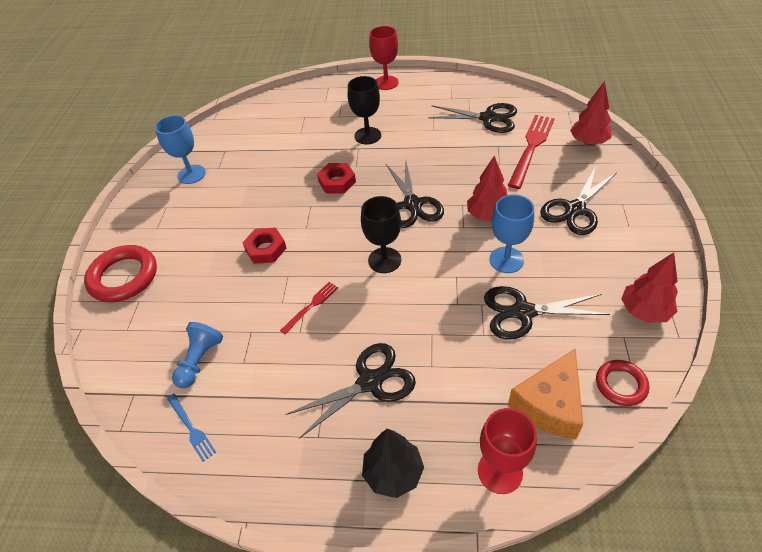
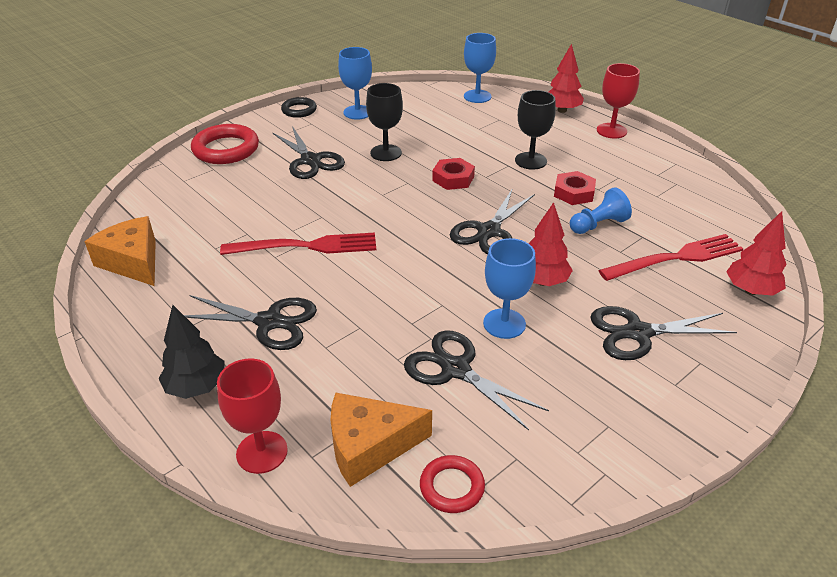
camera: 40 degrees right, 10 degrees down
(138, 202) = (299, 110): none -> black ring
(191, 429) = (133, 262): blue fork -> orange cheese
(200, 360) = (194, 227): blue pawn -> blue pawn (598, 225)
(264, 108) = (477, 96): none -> blue goblet
(265, 249) = (333, 190): red nut -> red nut (574, 193)
(311, 305) = (307, 246): red fork -> red fork, size x1.96
(384, 260) = (404, 254): black goblet -> black goblet (386, 153)
(488, 118) = (669, 210): black scissors -> black scissors (310, 160)
(644, 311) = (571, 457): red tree -> red tree (562, 110)

